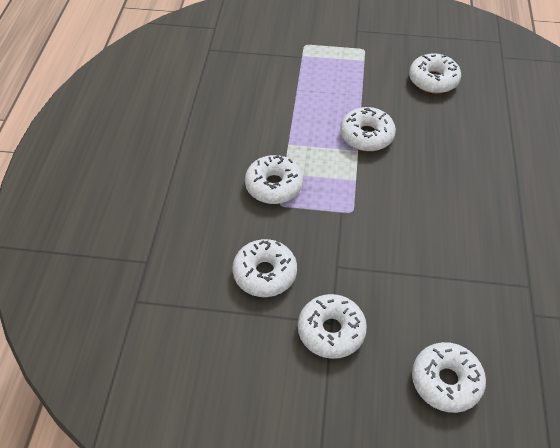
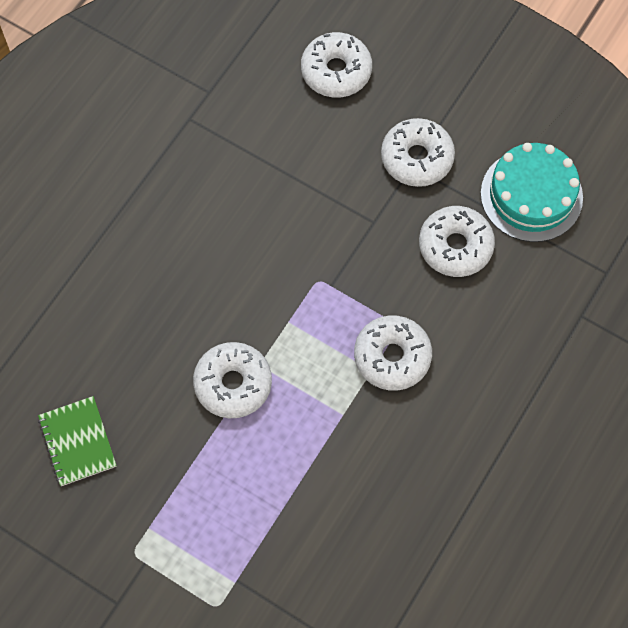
camera: 155 degrees left, 15 degrees up
(220, 339) = (531, 195): none -> turquoise cake
(433, 80) = (77, 442): white donut -> green notebook

